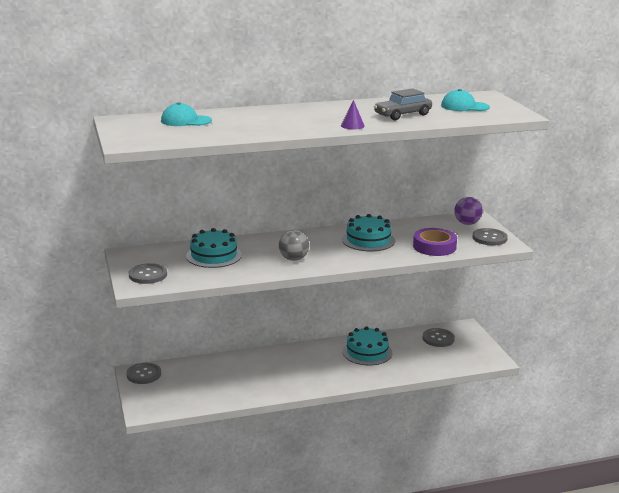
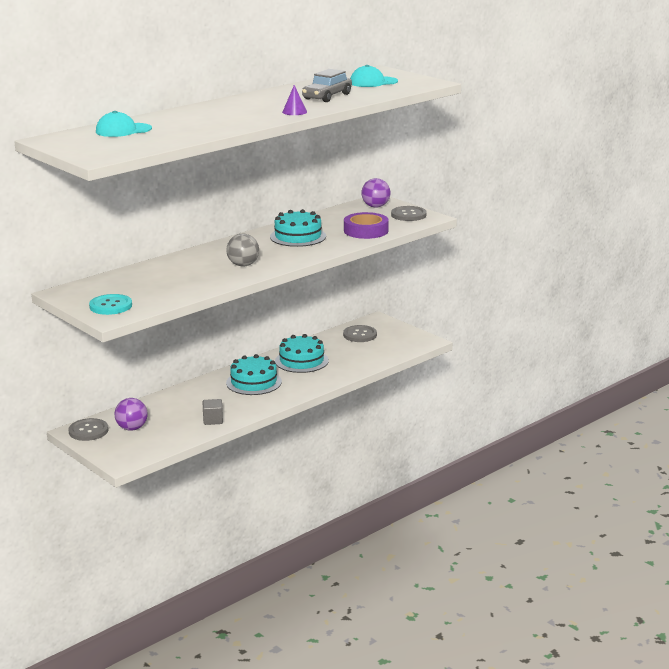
camera: 25 degrees left, 0 degrees up
(148, 275) = (110, 306): grey button -> turquoise button
(178, 381) = (132, 428): none -> purple ball
(214, 255) = (159, 277): turquoise cake -> turquoise cake (254, 382)
(247, 392) = (213, 420): none -> grey cube

